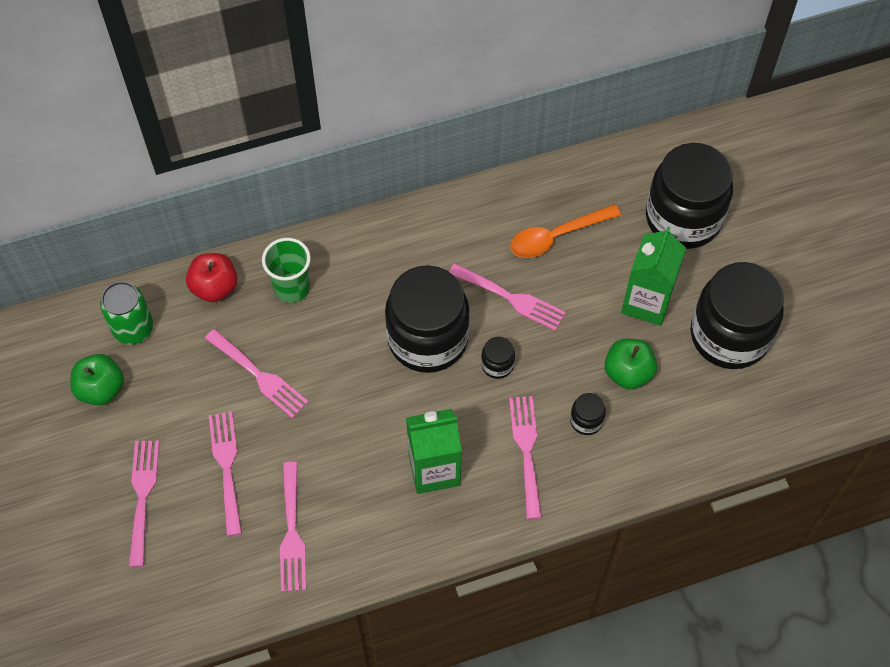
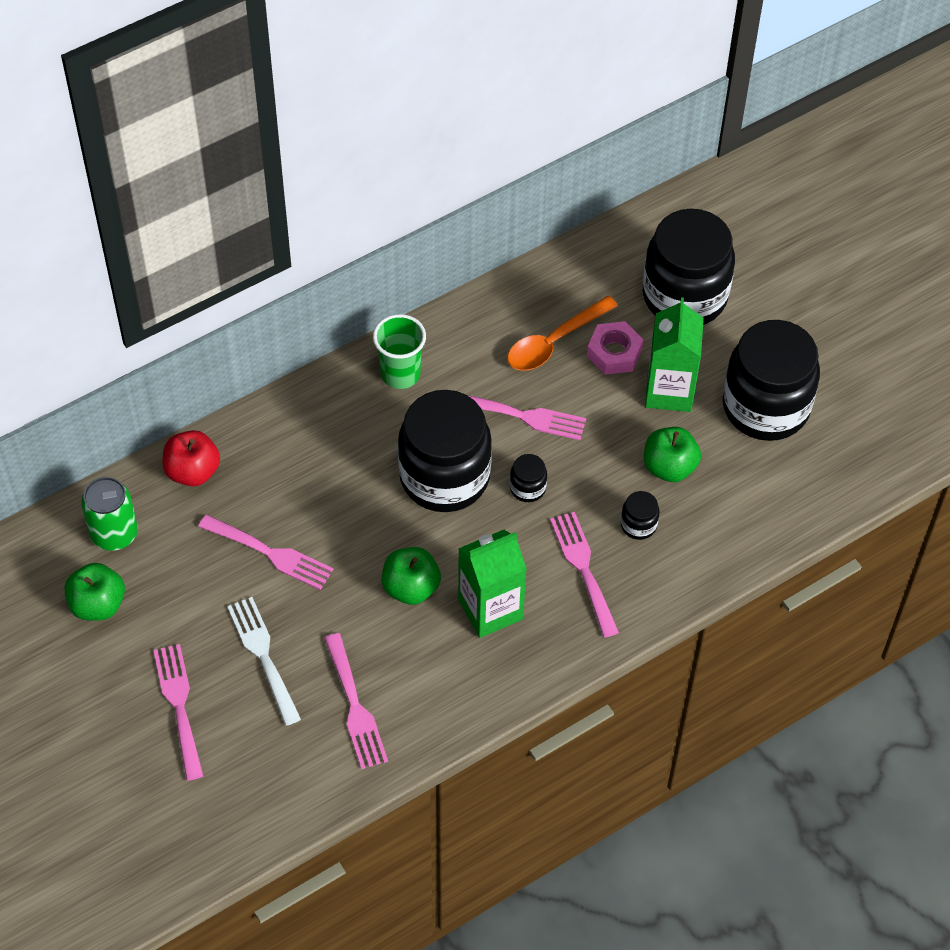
camera: 15 degrees left, 5 degrees down
(226, 467) = (263, 655): pink fork -> white fork
(292, 288) = (279, 454): green cup -> green cup (400, 374)
(370, 434) = (411, 587): none -> green apple
(607, 257) = (614, 353): none -> pink nut

